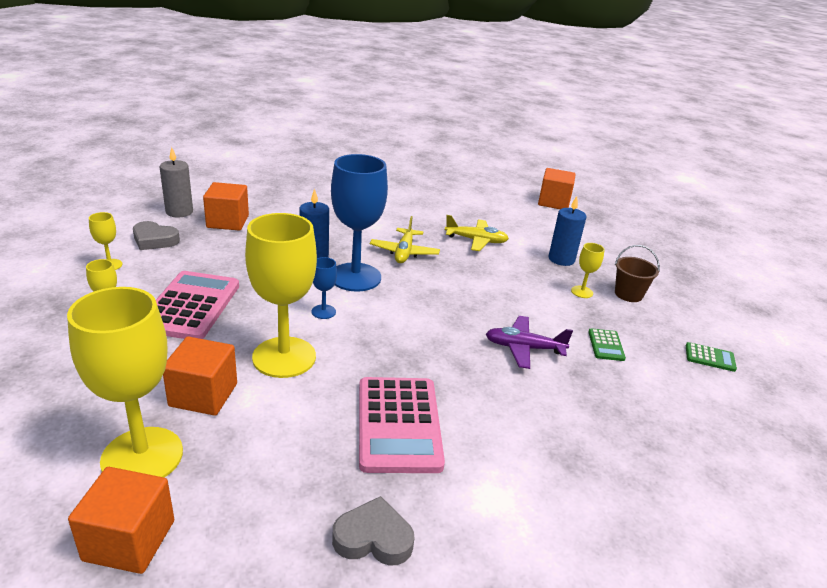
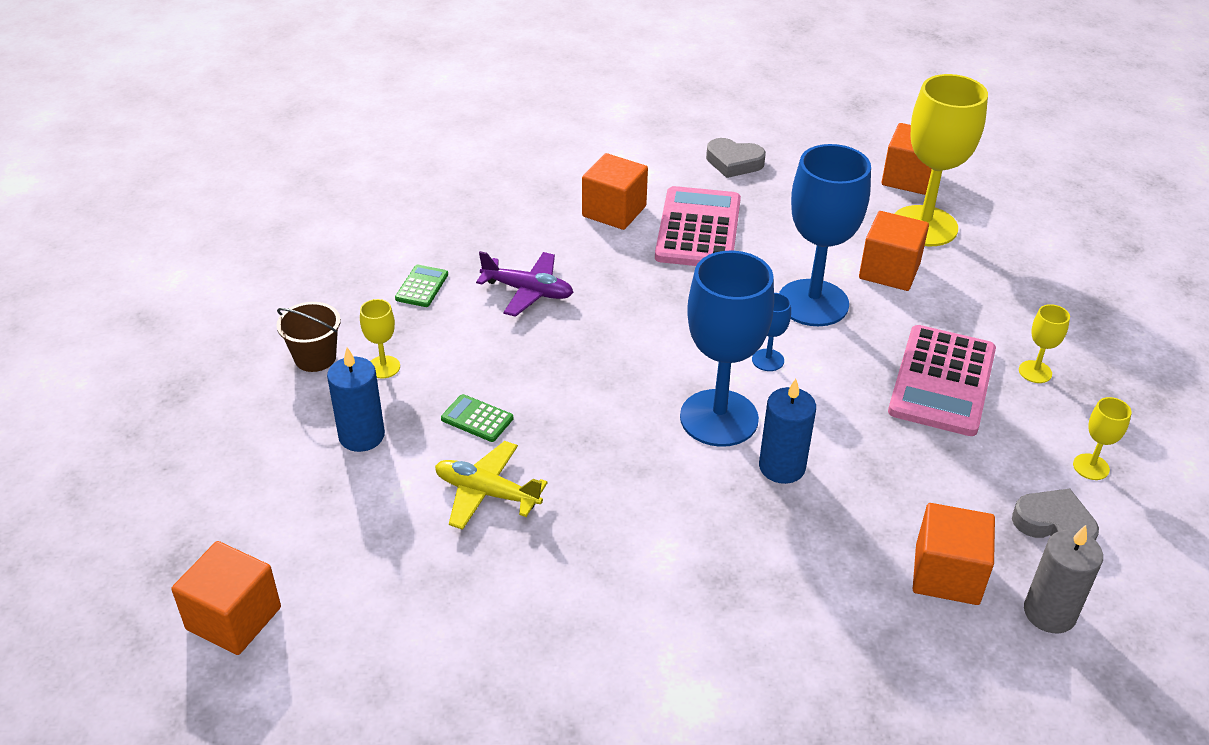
camera: 165 degrees left, 10 degrees up
(284, 357) = (813, 303): yellow goblet -> blue goblet
(404, 252) = (629, 469): yellow plane -> none
(491, 438) = (614, 211): none -> orange cube
(710, 357) = (306, 262): green calculator -> green calculator (477, 419)

